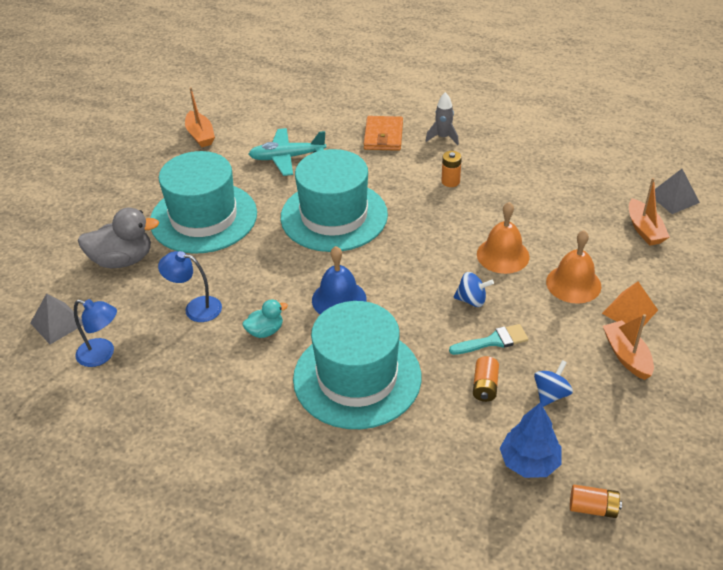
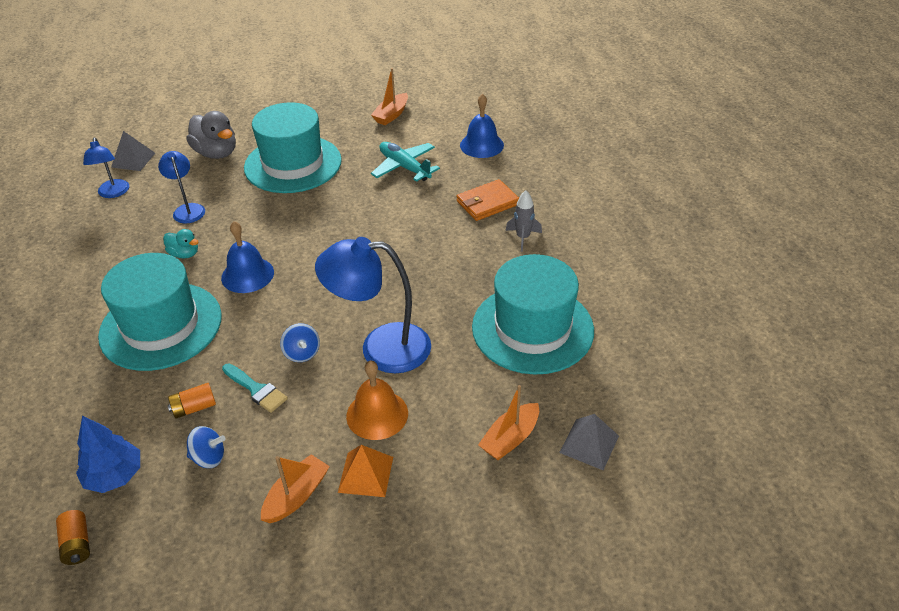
camera: 55 degrees right, 0 degrees up
(305, 108) = (481, 145): none -> blue bell
(334, 216) = (350, 225): turquoise hat -> turquoise hat (532, 328)
(450, 181) = (460, 270): orange battery -> none
(503, 255) = (381, 348): orange bell -> blue lamp

